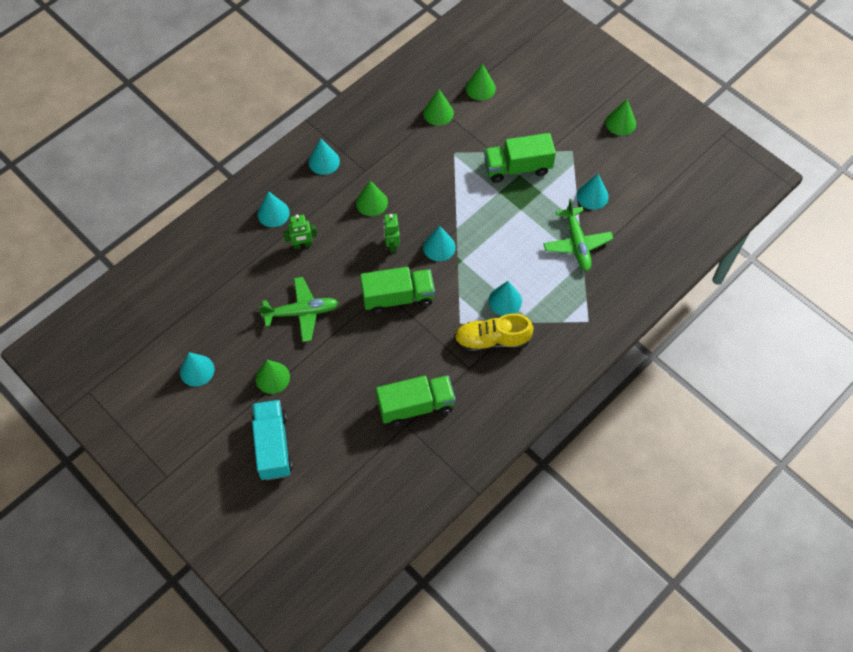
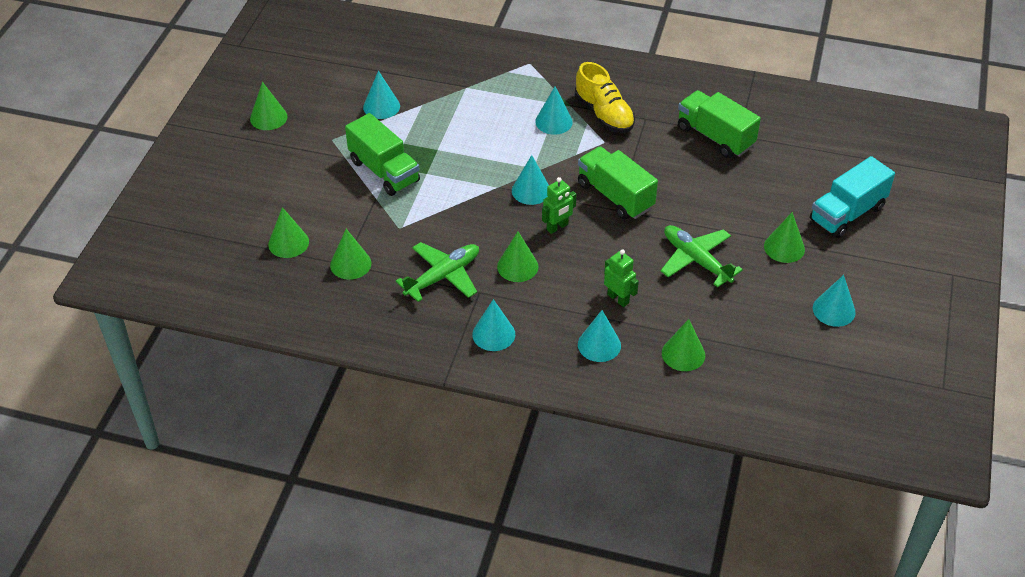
camera: 120 degrees left, 15 degrees down
(231, 256) = (683, 354): none -> green cone
(577, 244) = (448, 97): green plane -> green plane (443, 276)

